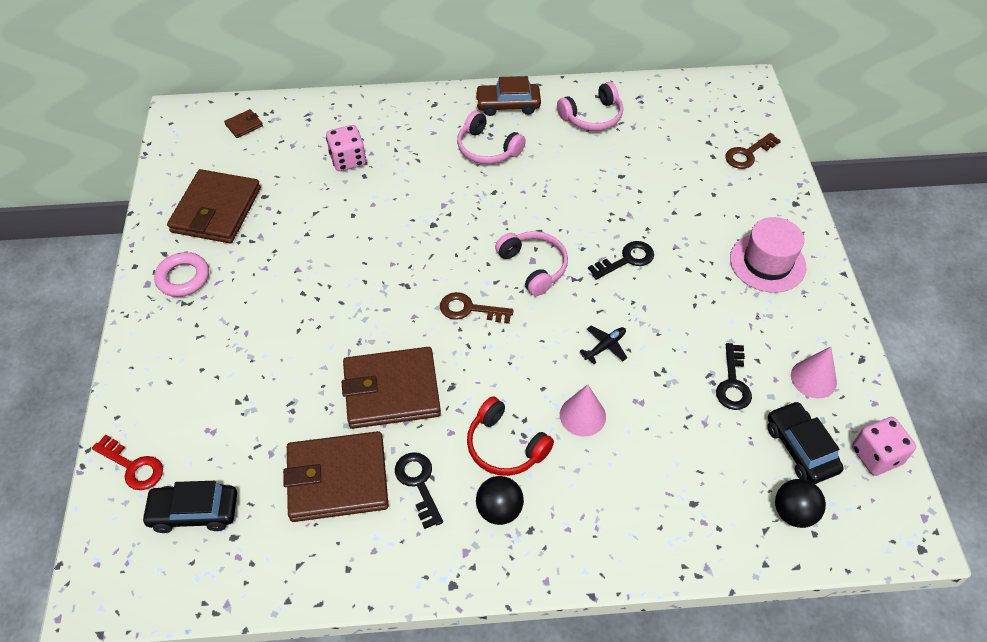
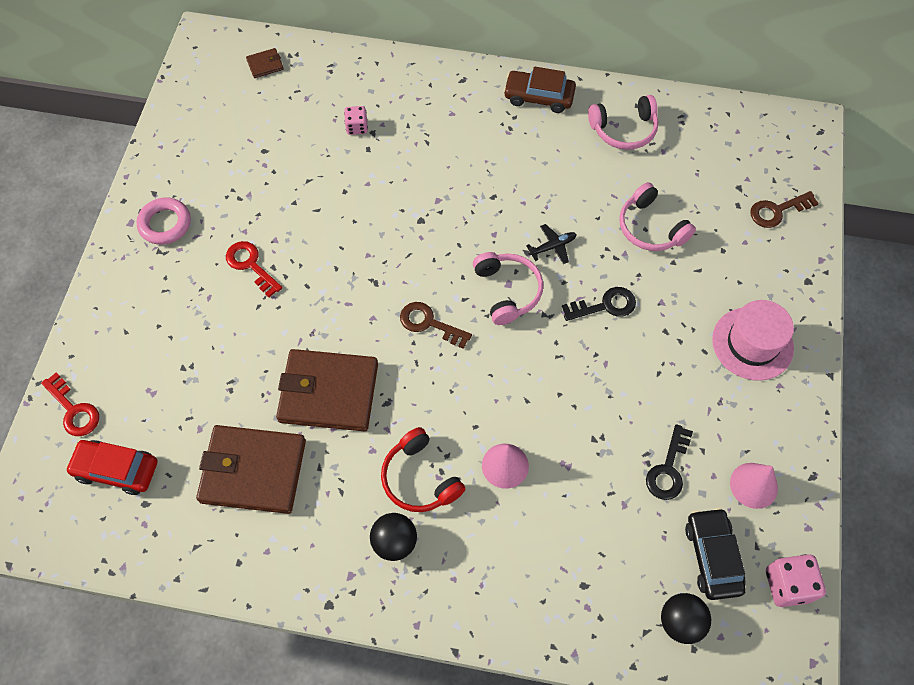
camera: 15 degrees right, 10 degrees up
(194, 512) = (116, 470): black car -> red car
(216, 210) = (214, 156): brown wallet -> none
(280, 296) = (251, 265): none -> red key
(348, 160) = (357, 127): pink dice -> pink dice, size x0.64
(418, 484) = (327, 495): black key -> none
(487, 149) = (501, 144): pink headphones -> pink headphones (650, 228)
(605, 346) = (551, 397): black plane -> black plane (553, 247)

